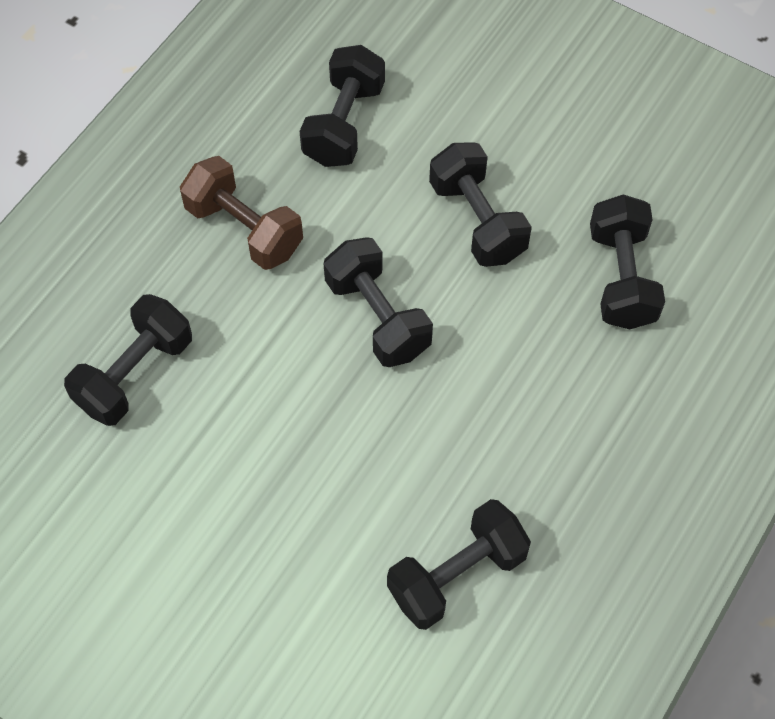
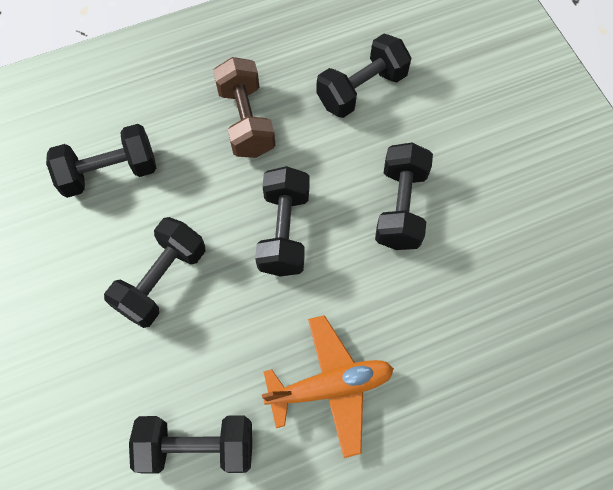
camera: 35 degrees right, 5 degrees up
(542, 434) = (330, 387): none -> orange plane
(621, 278) = (472, 311): black dumbbell -> black dumbbell (162, 280)

